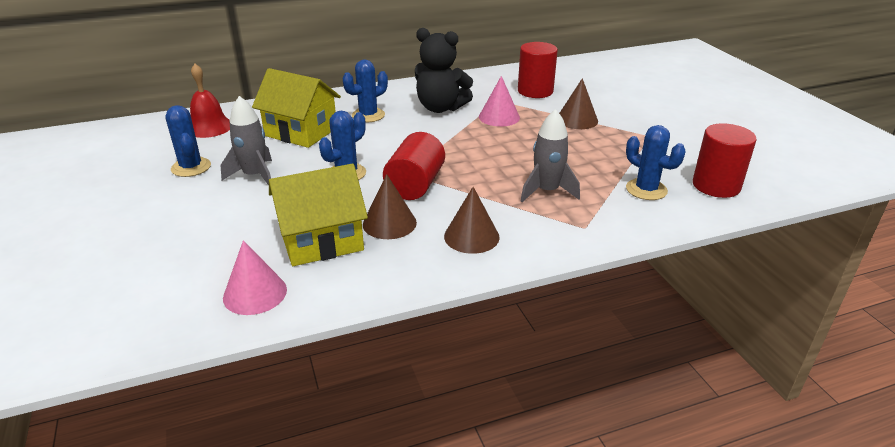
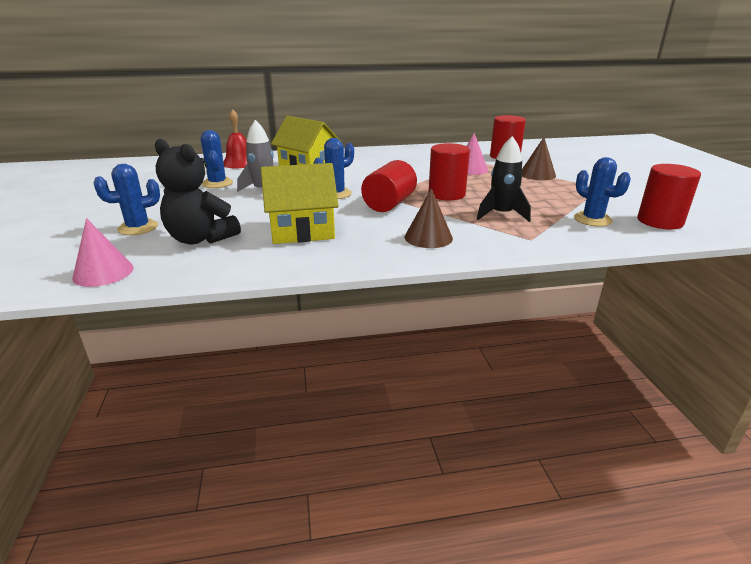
camera: 10 degrees right, 5 degrees down
(255, 293) = (237, 257): pink cone -> pink cone (103, 272)
(368, 115) = (363, 163): blue cactus -> blue cactus (138, 228)
(389, 223) = (361, 224): brown cone -> none
(440, 108) = (423, 162): black teddy bear -> black teddy bear (200, 239)
(479, 162) = (446, 194): none -> red cylinder
(547, 191) = (501, 215): grey rocket -> black rocket

